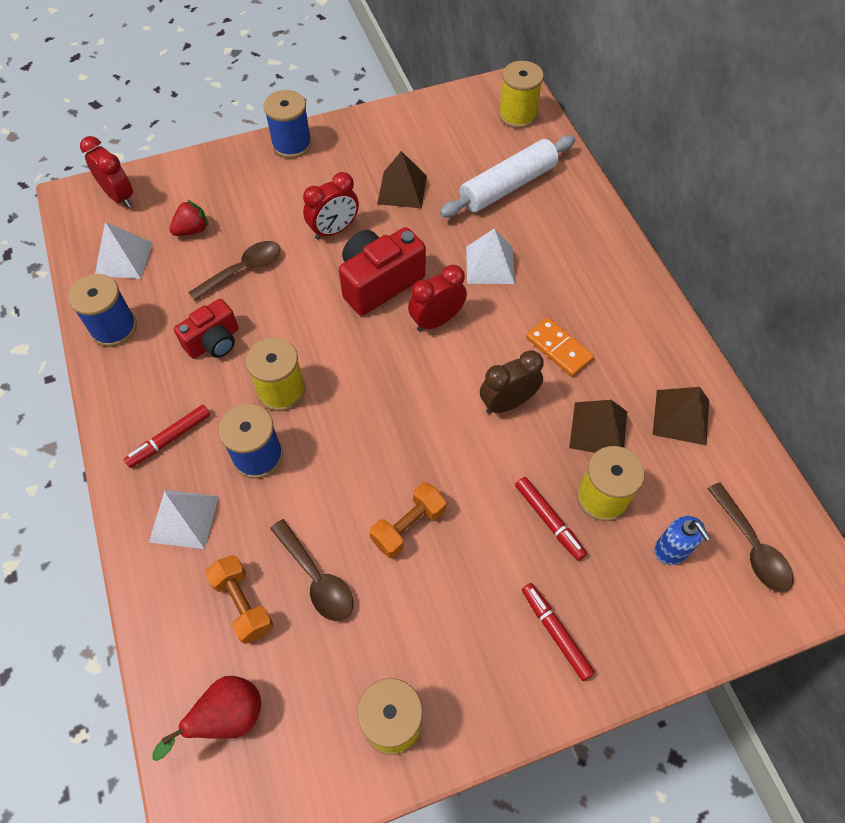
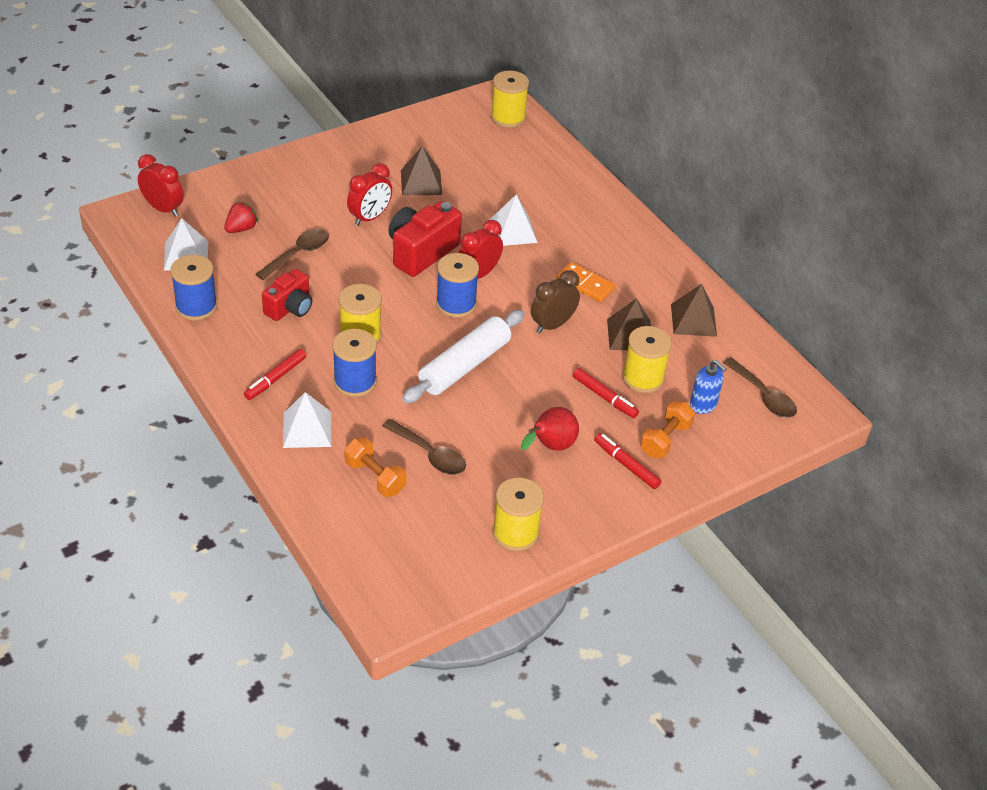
camera: 15 degrees left, 15 degrees down
(227, 718) = (386, 546): red pear -> red pear (550, 447)
(292, 144) = (310, 156): blue spool -> blue spool (456, 304)
(408, 526) = (494, 413): orange dumbbell -> orange dumbbell (665, 439)
(508, 186) = (513, 172): white rolling pin -> white rolling pin (464, 366)

